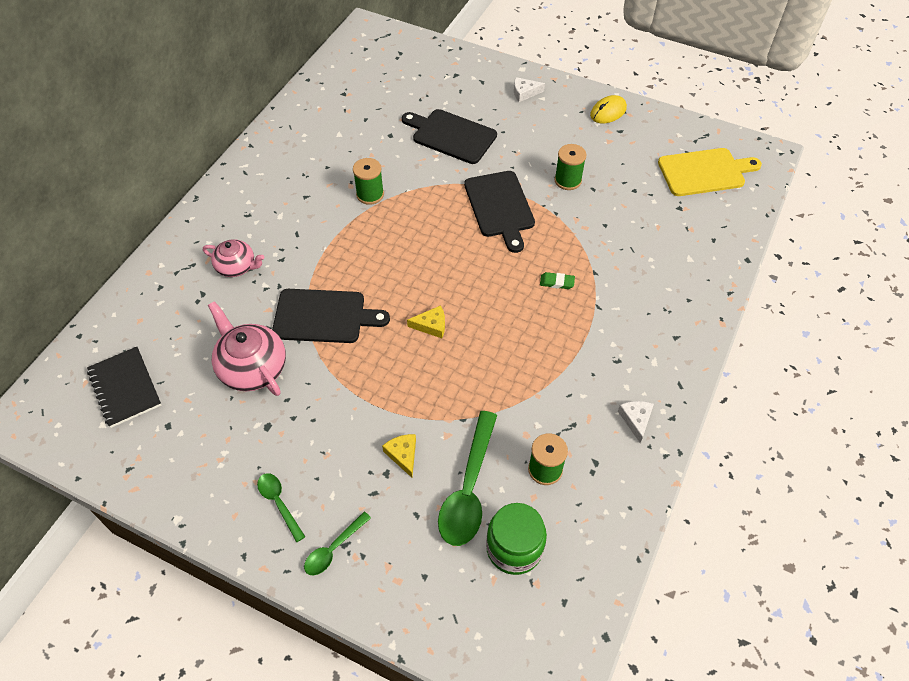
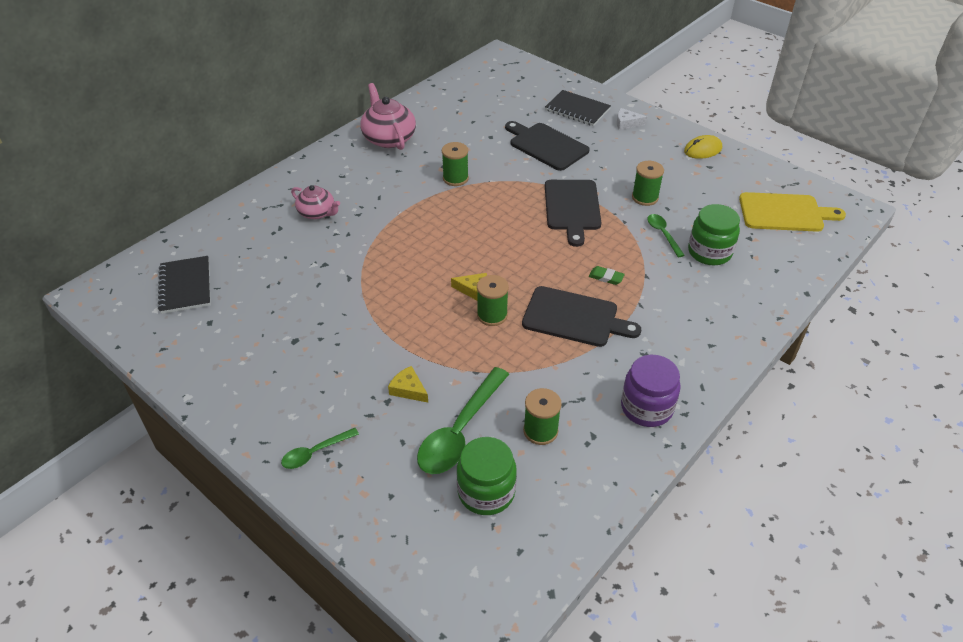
camera: 15 degrees right, 10 degrees down
(252, 367) = (300, 292): pink teapot -> pink teapot (389, 138)
(279, 503) = (280, 404): green spoon -> green spoon (663, 234)
(324, 316) = (378, 264): black cutting board -> black cutting board (574, 318)
(403, 455) = (408, 389): yellow cheese -> yellow cheese turned 45 degrees counterclockwise
(459, 351) = (492, 315): none -> green spool
(469, 85) = (577, 110): none -> black notebook
(636, 420) = (646, 407): white cheese -> purple jar
(646, 232) = (709, 252): none -> green jar

